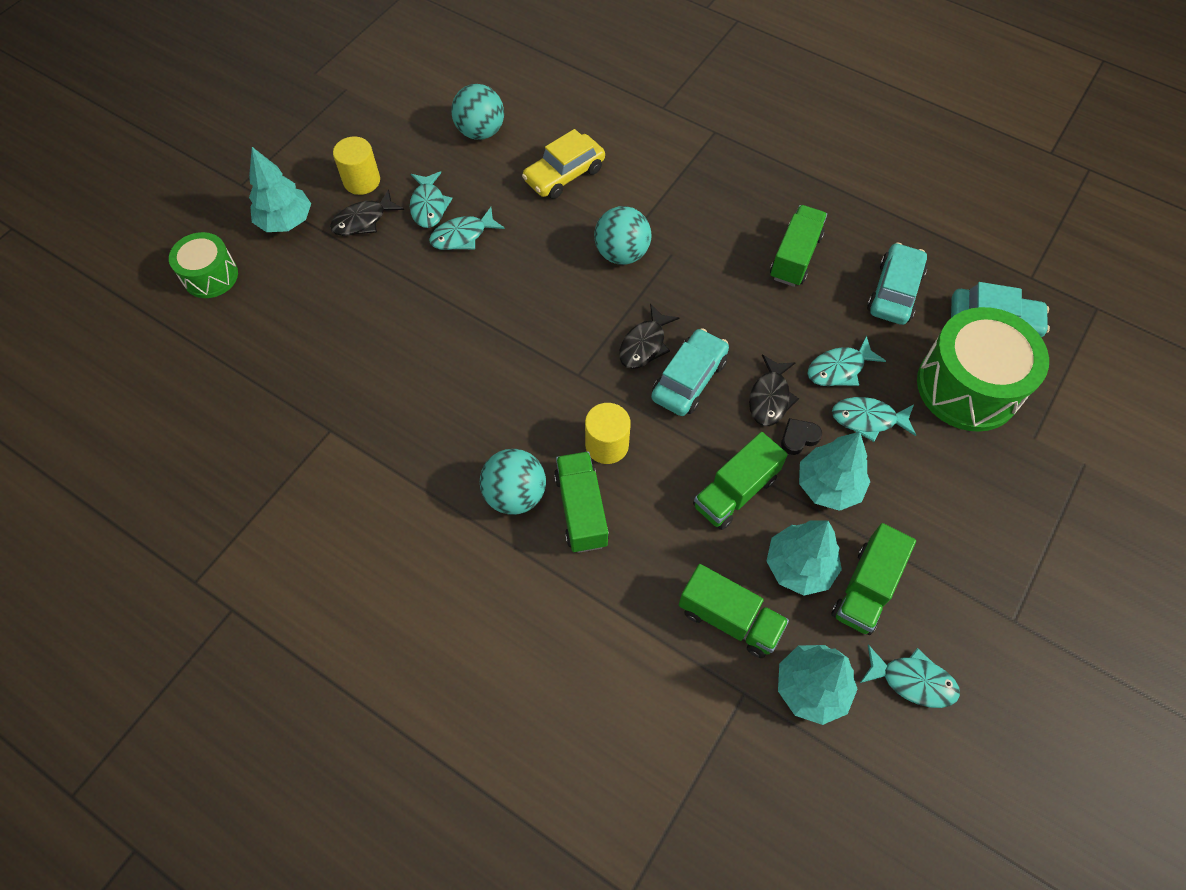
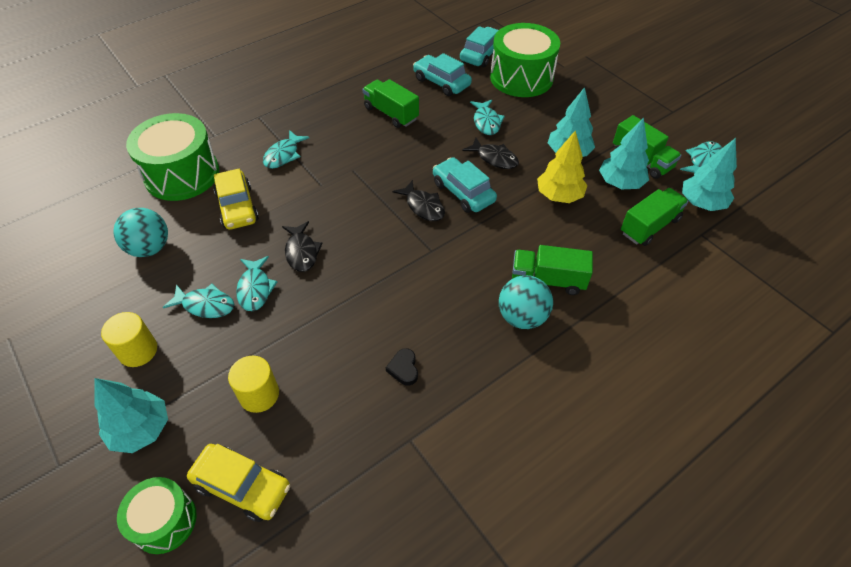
camera: 70 degrees left, 10 degrees down
(252, 316) = (242, 486): none -> yellow car
(363, 220) = (187, 360): black fish -> black fish (301, 252)
(589, 109) = (182, 174): none -> green drum
(607, 445) = (499, 251): yellow cylinder -> yellow cylinder (259, 395)
(621, 253) = (335, 196): turquoise ball -> none
(735, 492) = (559, 196): green truck -> yellow tree
(798, 438) = (529, 155): black heart -> black heart (403, 369)
(868, 419) = (528, 122): turquoise fish -> turquoise fish (283, 155)

